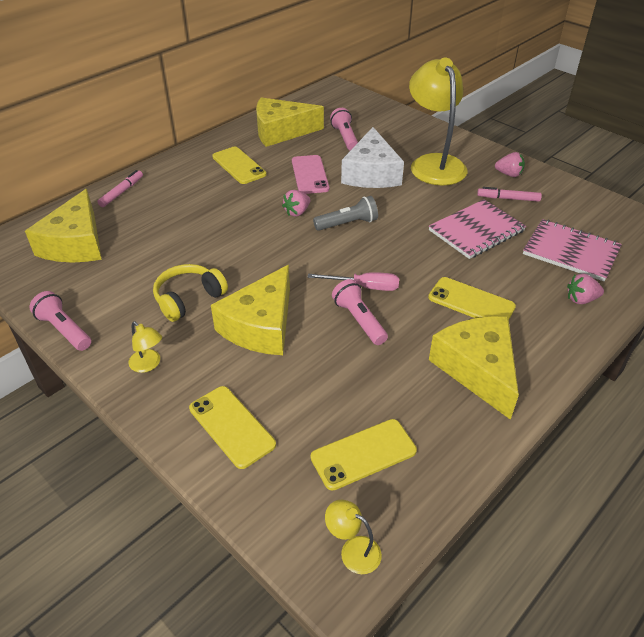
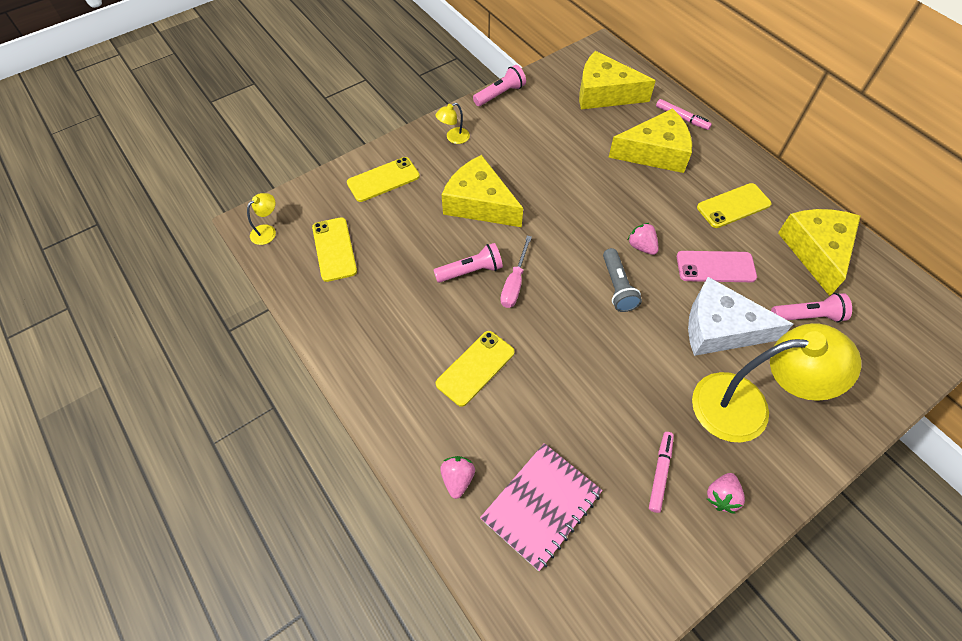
camera: 100 degrees right, 15 degrees up
(189, 299) = (521, 161): yellow headphones -> none
(476, 231) = (593, 411): pink notebook -> none
(477, 369) = (390, 346): yellow cheese -> yellow cheese (655, 152)

